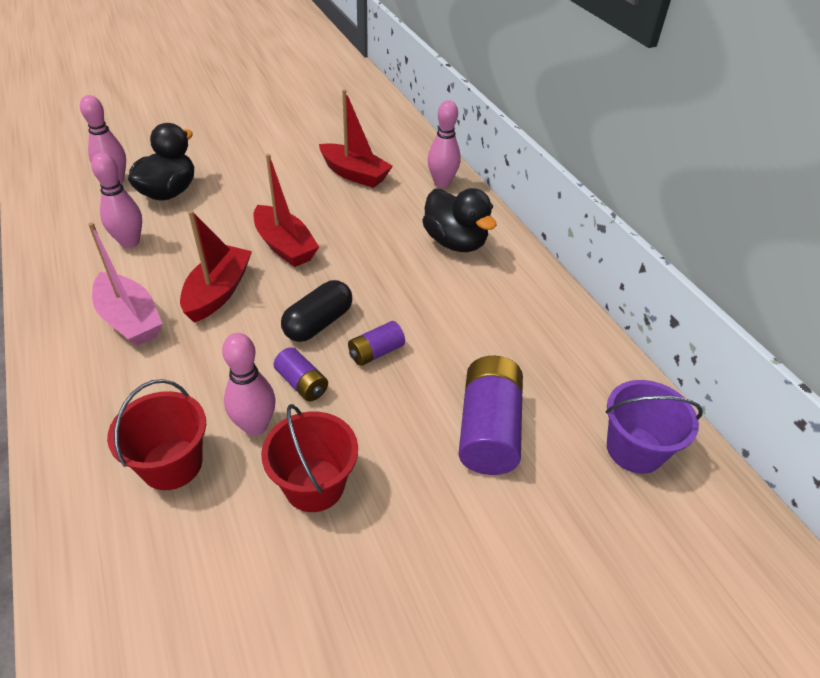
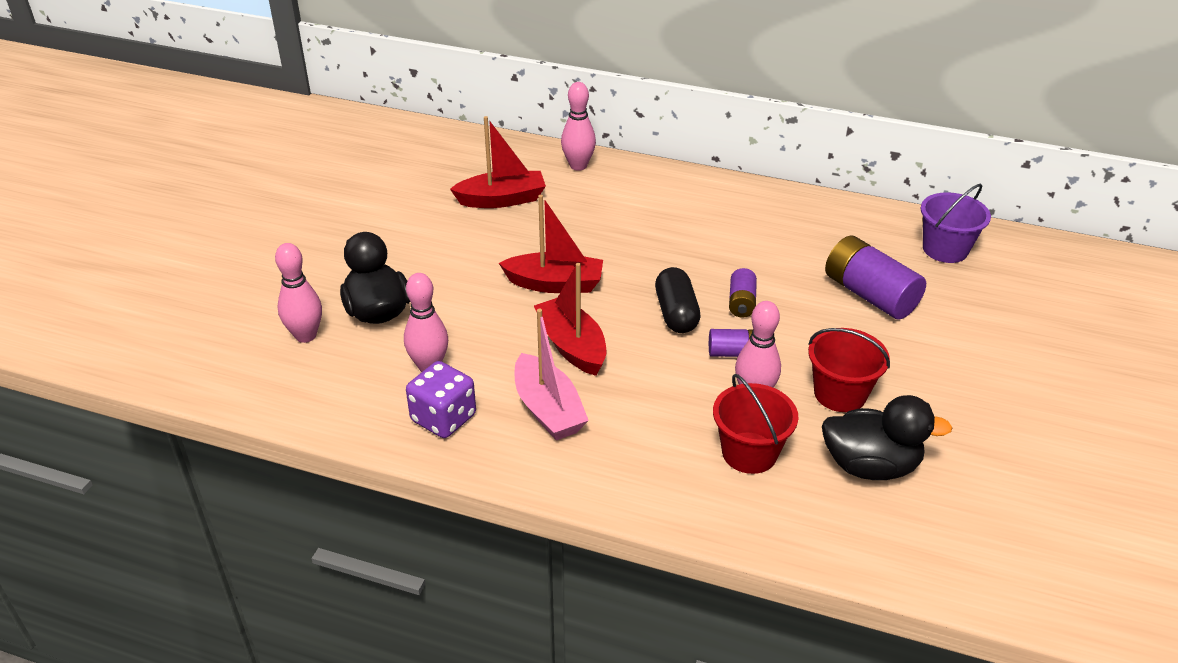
camera: 45 degrees left, 5 degrees down
(78, 277) = (443, 418): none -> purple dice
(130, 320) = (548, 409): pink boat -> pink boat turned 60 degrees clockwise
(455, 242) = (663, 202): black duck -> black duck (870, 466)

